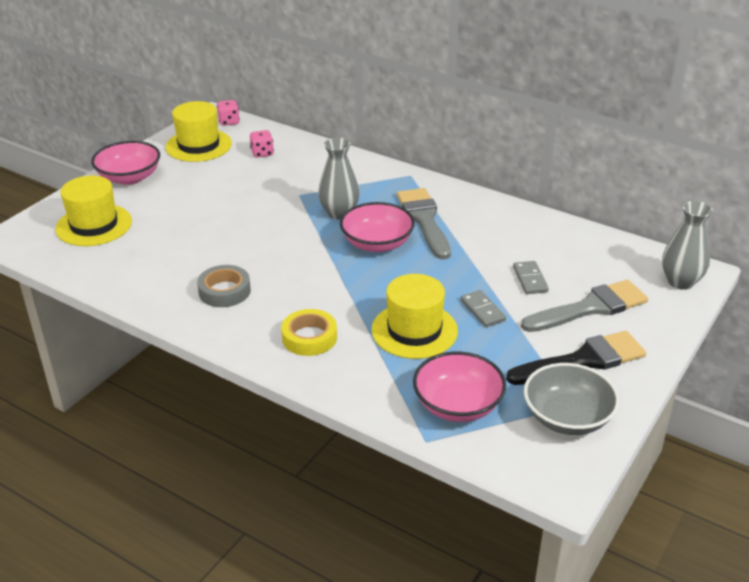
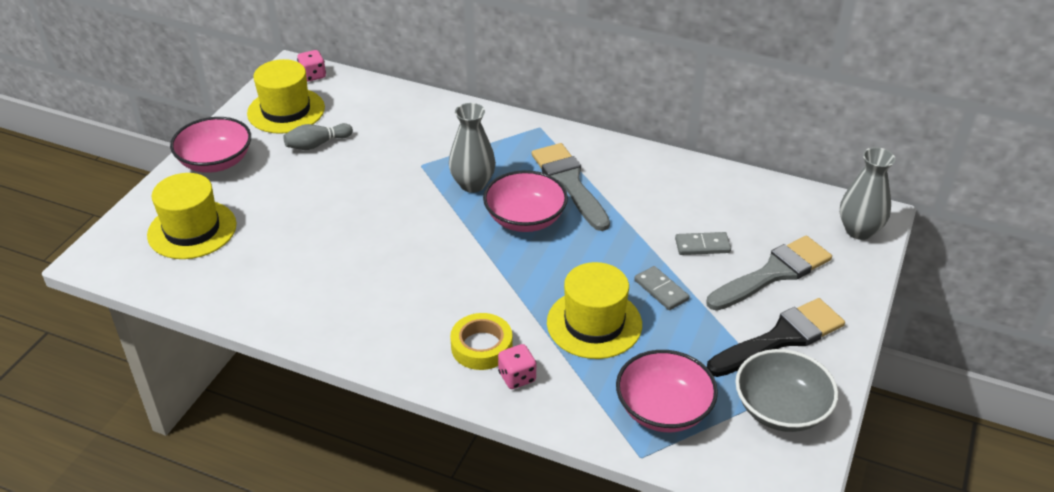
camera: 10 degrees left, 5 degrees up
(216, 172) = (317, 144): none -> grey bowling pin
(224, 291) = (370, 299): grey tape -> none
(262, 153) = (363, 114): pink dice -> pink dice (517, 377)
(530, 279) = (702, 245): grey domino -> grey domino turned 75 degrees counterclockwise

